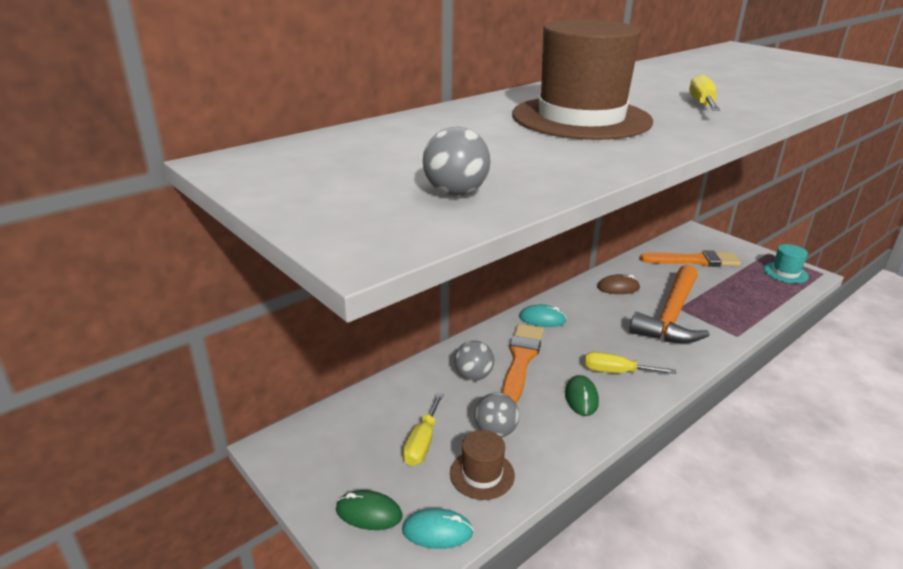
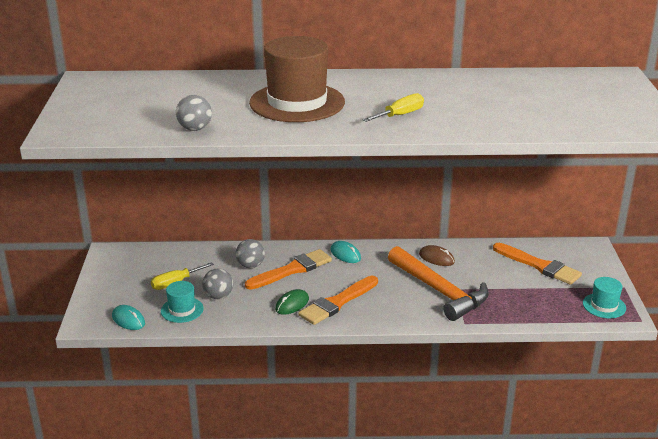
camera: 40 degrees right, 0 degrees up
(369, 513) = (111, 298): green mouse -> none
(456, 193) = (134, 123): grey ball -> grey ball (195, 129)
(482, 474) = (182, 310): brown hat -> turquoise hat
(616, 372) = (337, 302): yellow screwdriver -> orange brush
(671, 316) = (439, 291): orange hammer -> orange hammer turned 105 degrees counterclockwise

